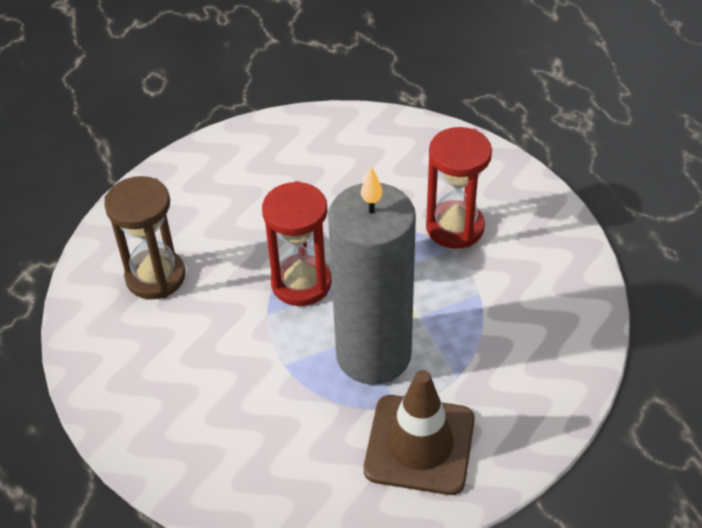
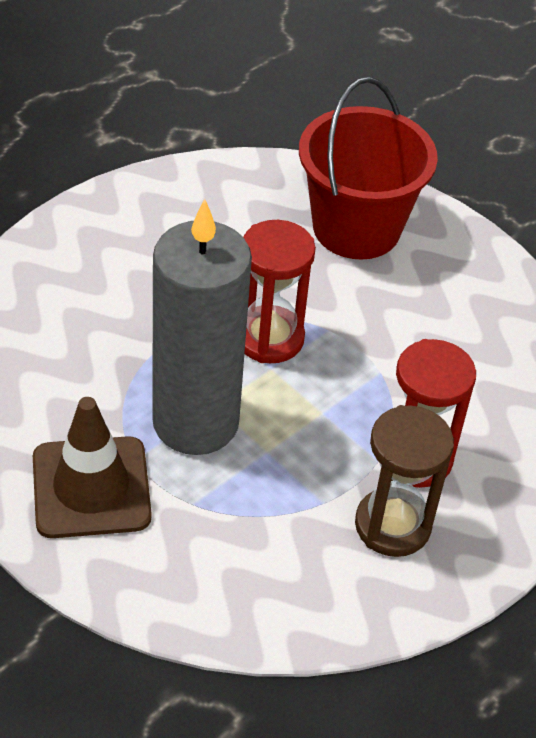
camera: 65 degrees right, 0 degrees up
(155, 277) = (228, 221): brown hourglass -> brown hourglass (392, 525)
(204, 195) = (356, 228): none -> red bucket

